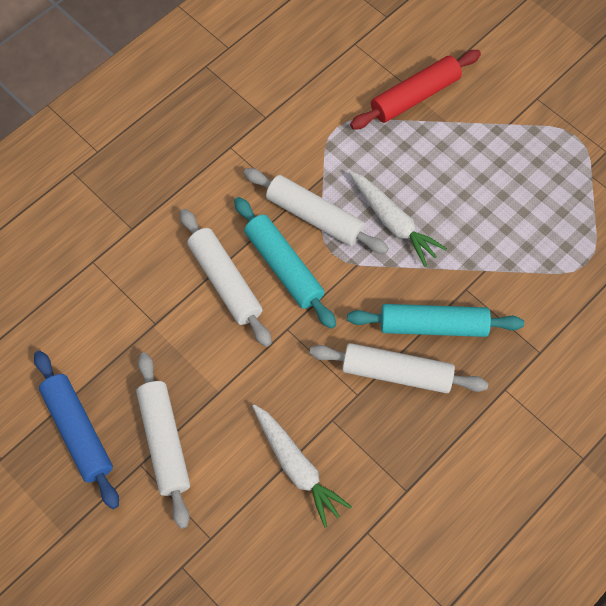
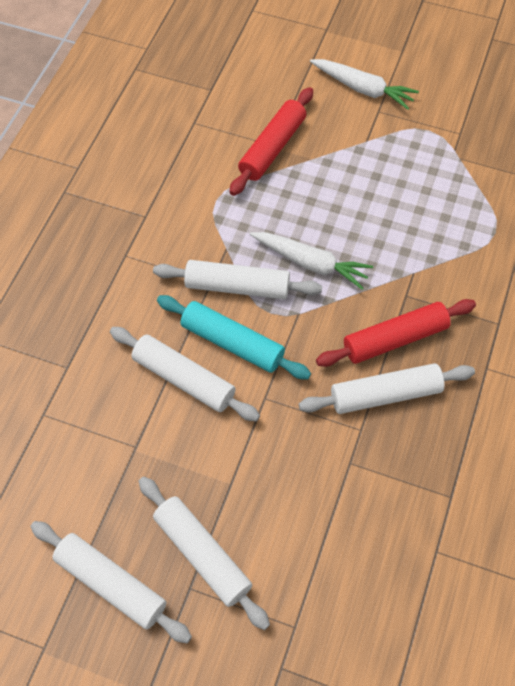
camera: 25 degrees left, 5 degrees down
(78, 431) = (111, 584): blue rolling pin -> white rolling pin
(297, 467) = (341, 521): white carrot -> white carrot (363, 89)
(433, 325) = (395, 339): turquoise rolling pin -> red rolling pin

